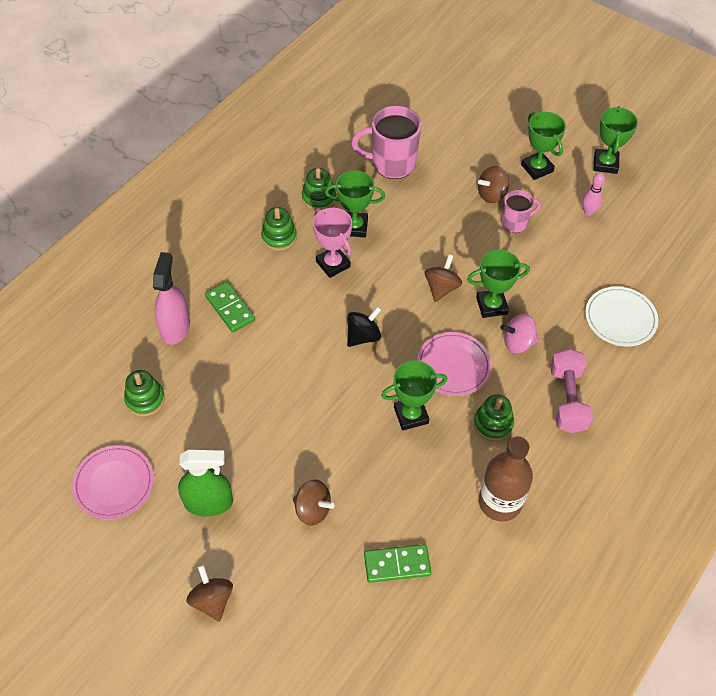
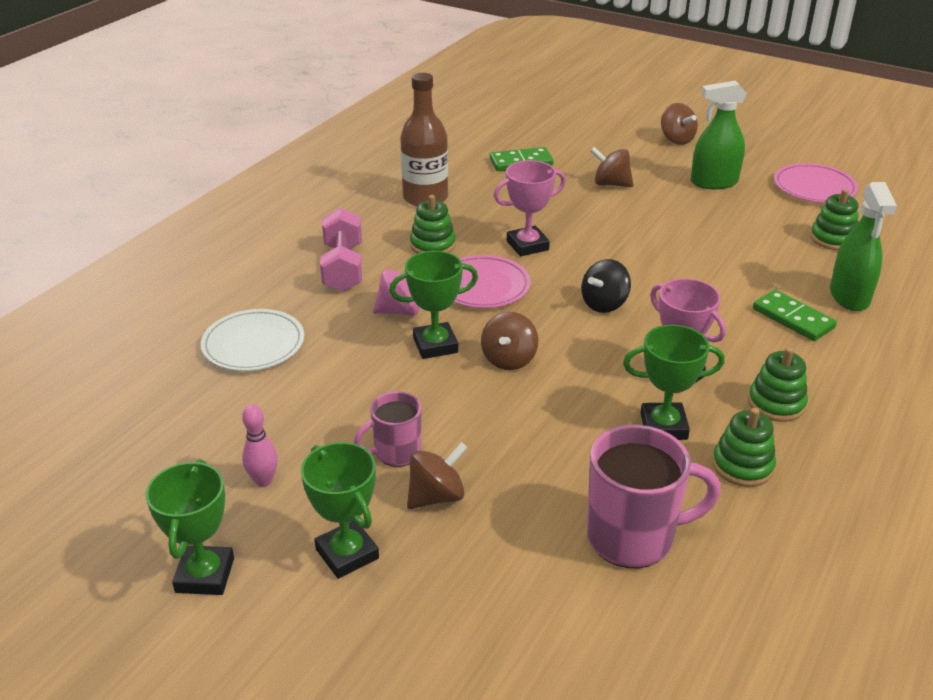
camera: 175 degrees right, 20 degrees down
(175, 327) = (849, 296): pink spray bottle -> green spray bottle
(411, 415) = (527, 245): green trophy -> pink trophy

